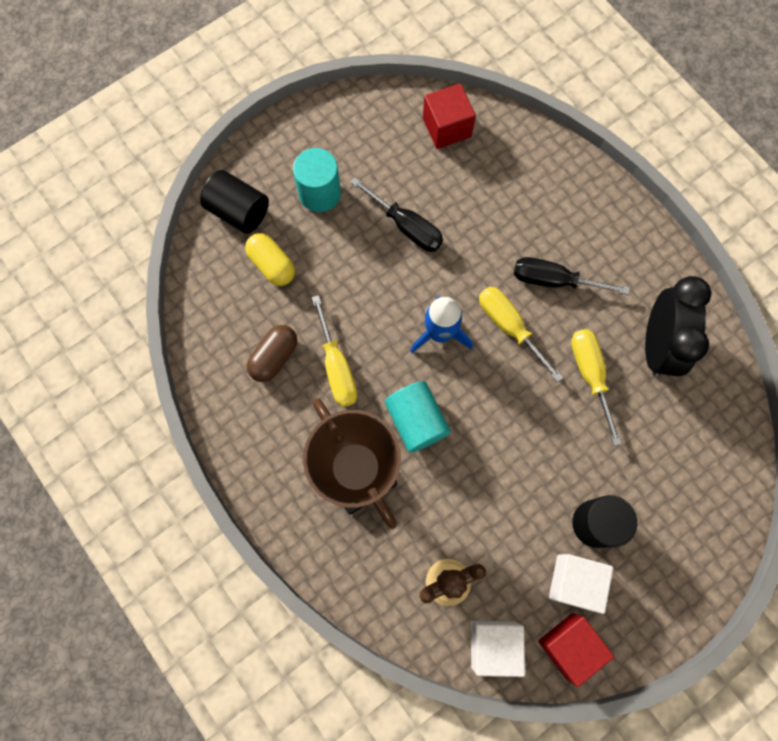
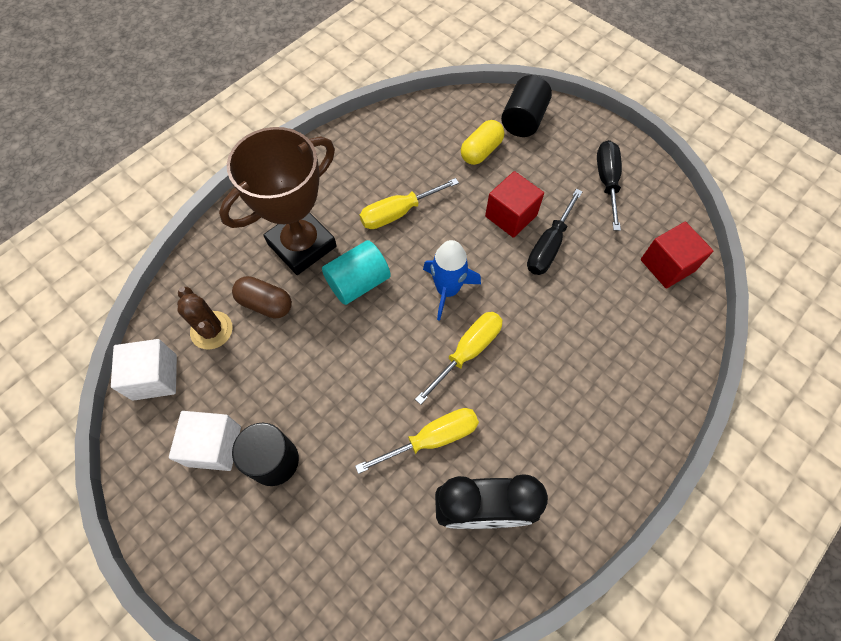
camera: 80 degrees right, 10 degrees down
(274, 357) = (398, 167): brown capsule -> brown capsule (265, 304)
(320, 193) = (559, 173): turquoise cylinder -> none
(554, 280) = (529, 389): black screwdriver -> black screwdriver (607, 182)
(569, 645) = (152, 448): red cube -> red cube (511, 216)

